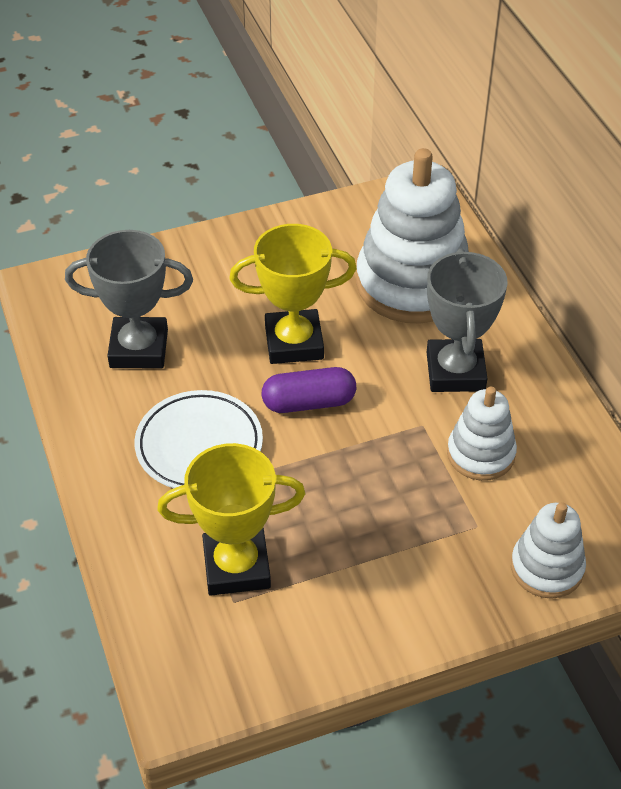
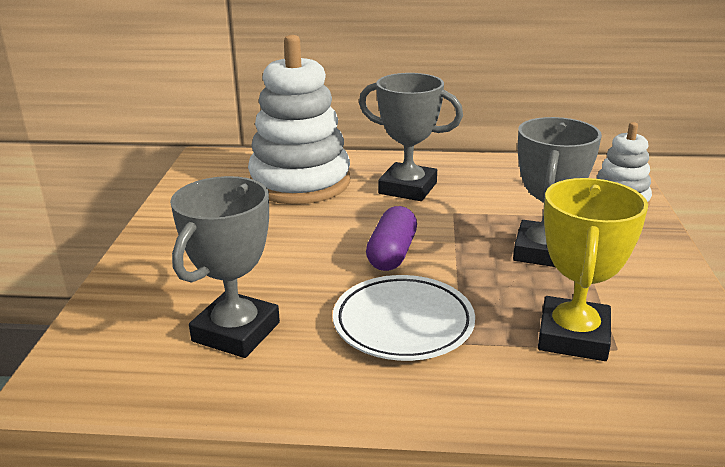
camera: 65 degrees left, 20 degrees down
(294, 342) = (314, 244): yellow trophy -> none
(379, 517) = (543, 251): none -> grey trophy
(480, 454) = (498, 198): white stacking toy -> none

